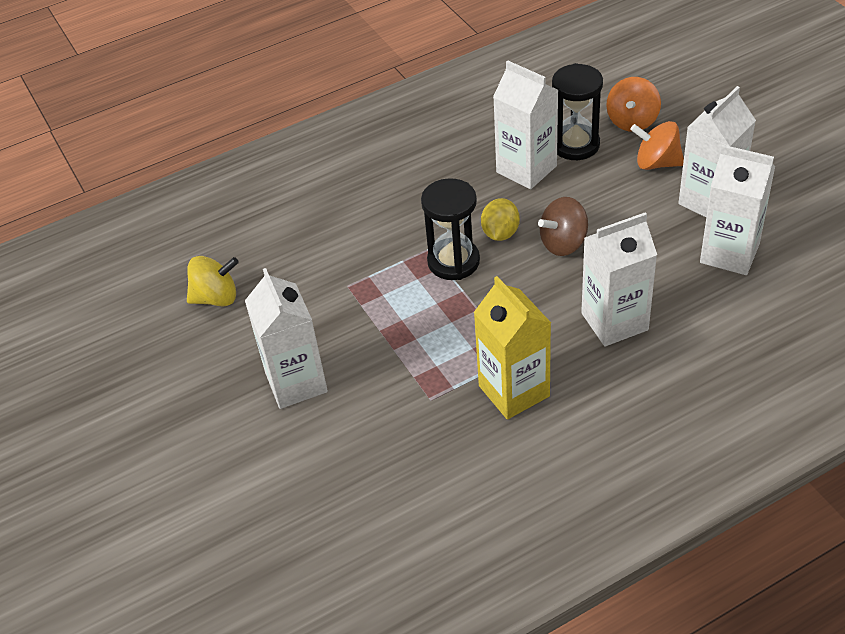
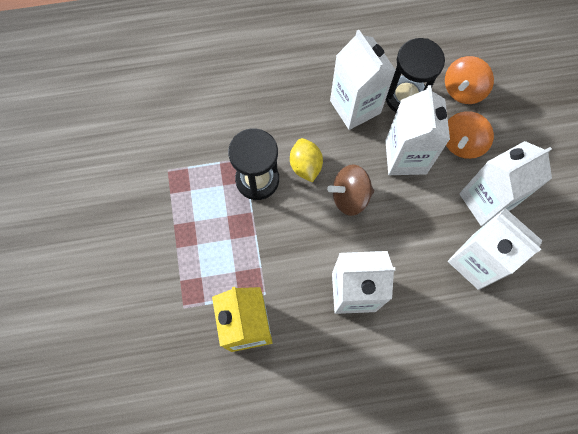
camera: 15 degrees right, 25 degrees up
(216, 298) = (67, 141): yellow spinning top -> none
(296, 382) = (93, 249): white carton -> white carton (405, 157)
(500, 233) = (305, 165): yellow lemon -> yellow lemon turned 45 degrees counterclockwise
(656, 163) = (462, 143): orange spinning top -> orange spinning top turned 90 degrees counterclockwise

